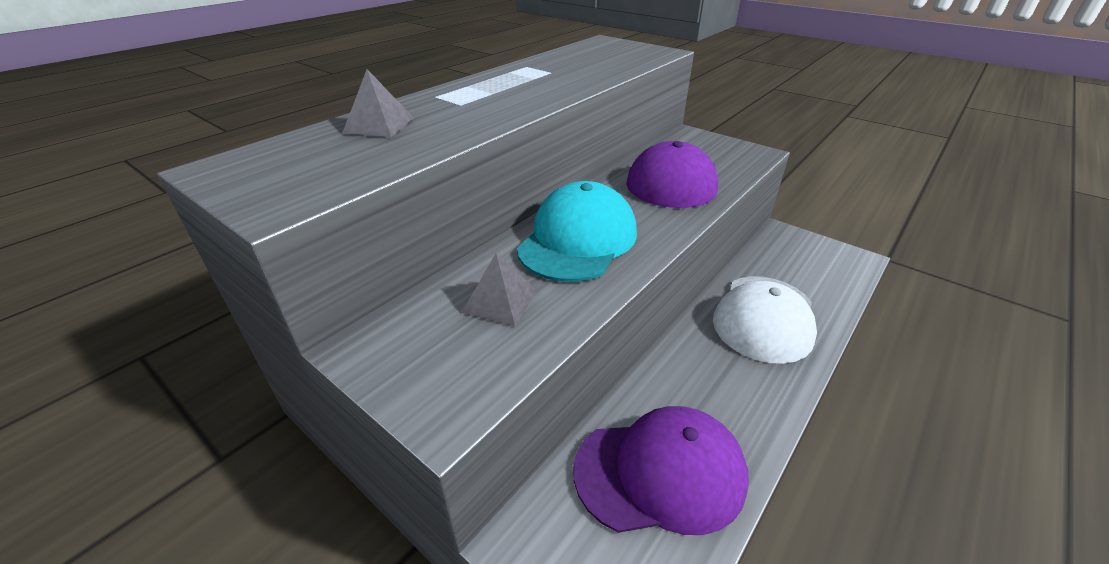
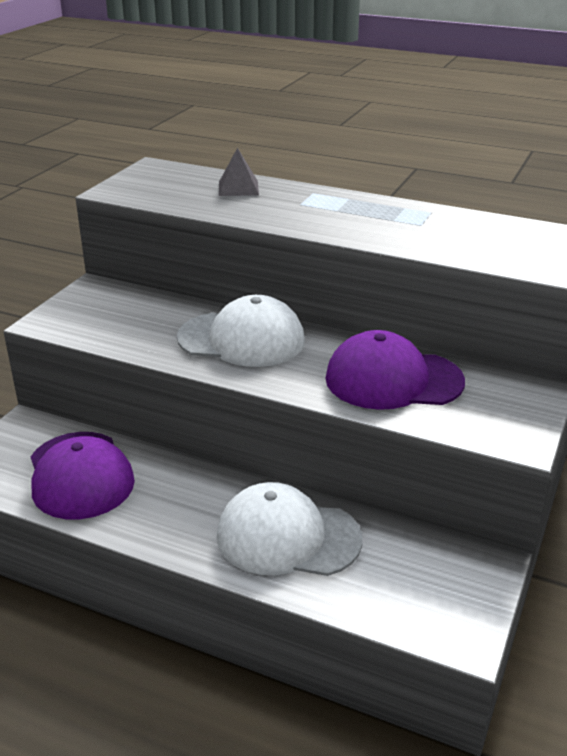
camera: 75 degrees right, 5 degrees down
(500, 301) = (148, 320): grey pyramid -> none
(578, 239) = (242, 339): turquoise cap -> white cap

